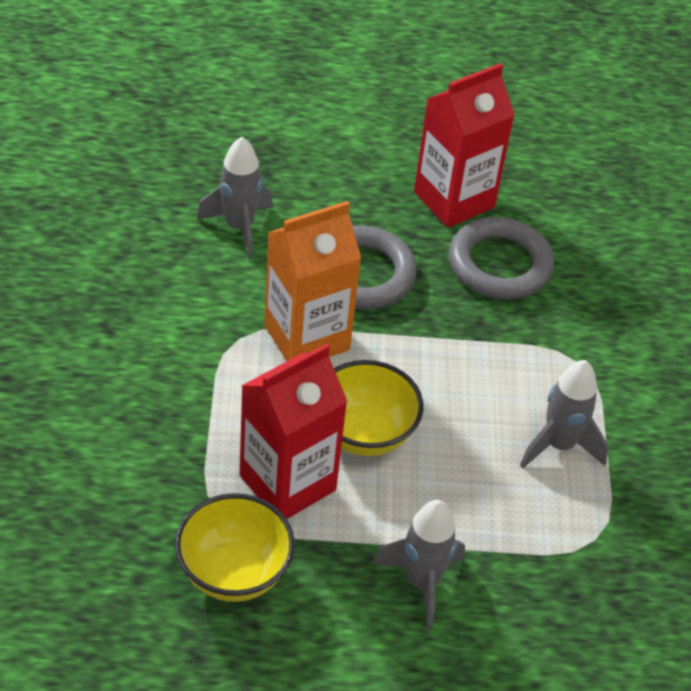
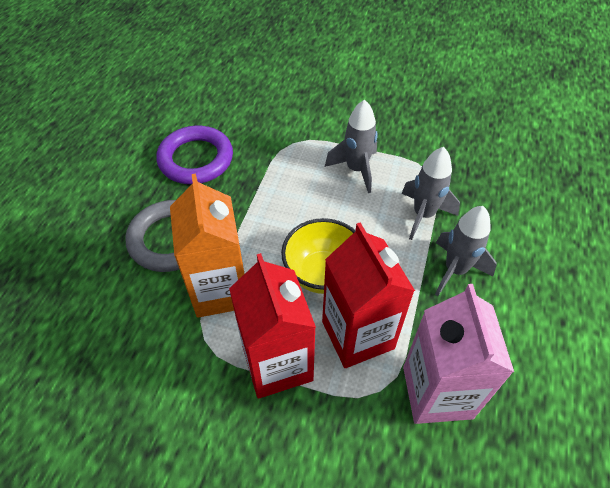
camera: 70 degrees left, 5 degrees up
(234, 573) = (437, 392): yellow bowl -> pink carton
(239, 227) = (82, 313): grey rocket -> grey rocket (423, 215)
(454, 200) = (124, 168): red carton -> red carton (277, 363)
(499, 265) = (196, 159): grey ring -> purple ring

